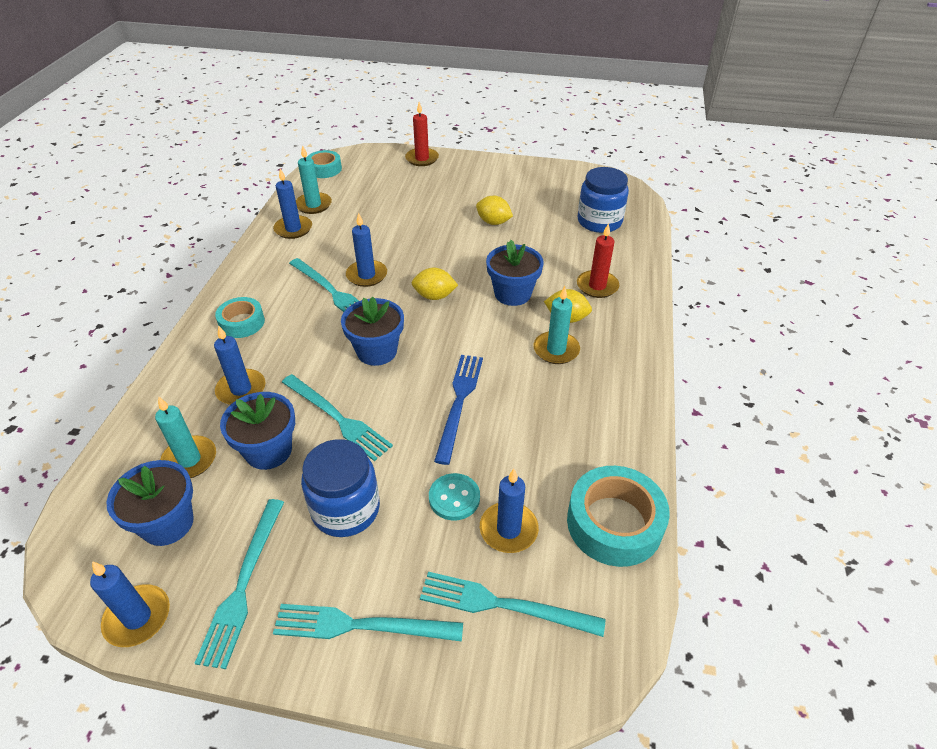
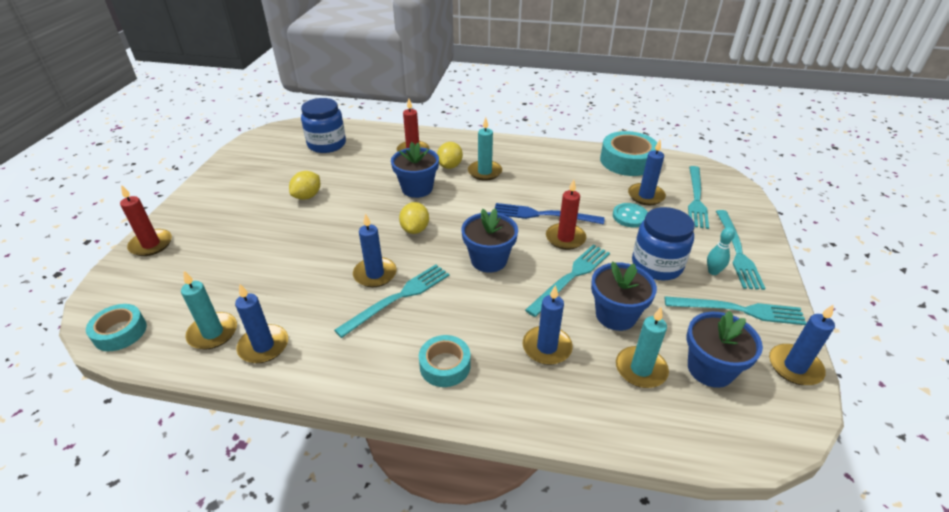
camera: 90 degrees left, 5 degrees down
(321, 575) = (713, 271): none -> turquoise bowling pin
(409, 420) = (565, 238): none -> red candle

